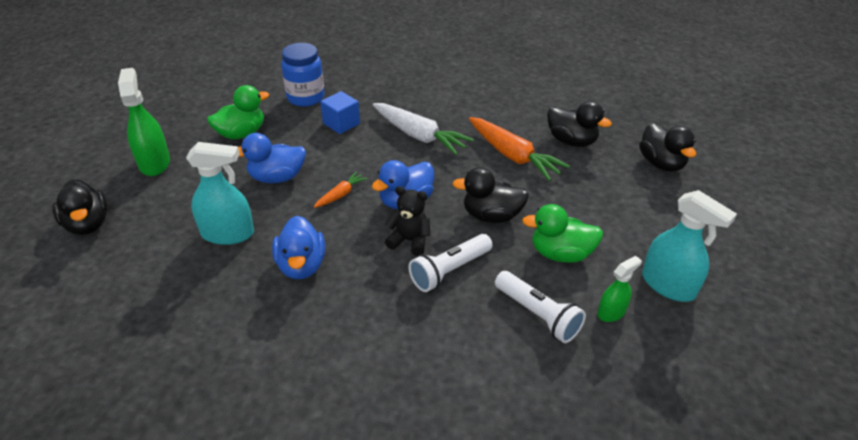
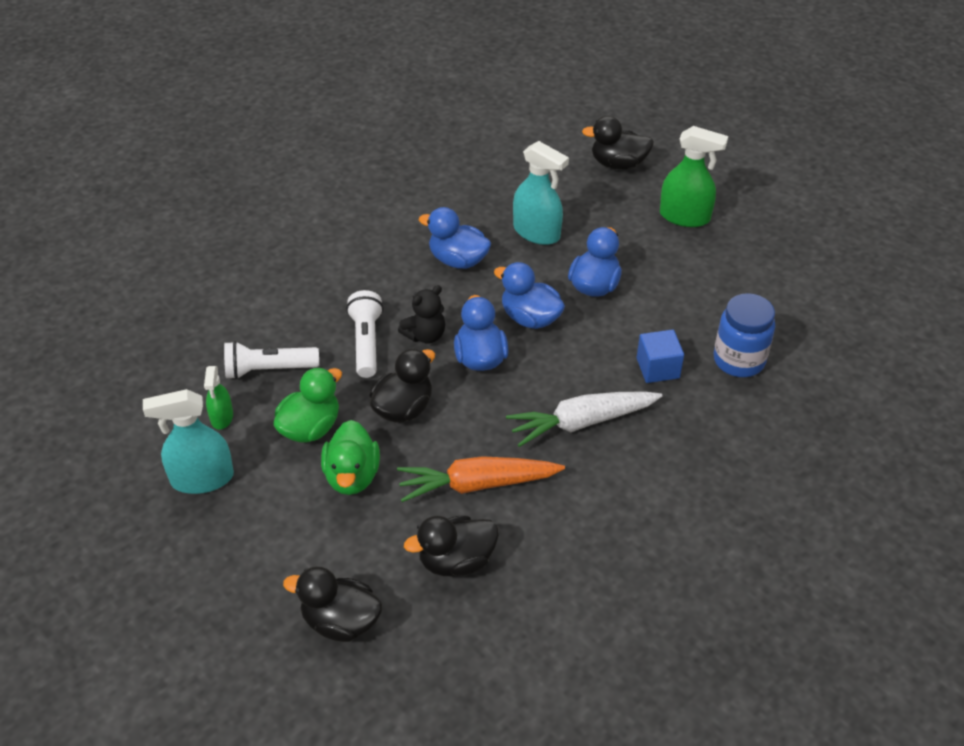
camera: 125 degrees right, 5 degrees up
(228, 234) = (537, 232): turquoise spray bottle -> turquoise spray bottle turned 90 degrees counterclockwise
(241, 133) = (695, 286): green duck -> green duck (352, 476)
(341, 195) = (530, 318): orange carrot -> blue duck

